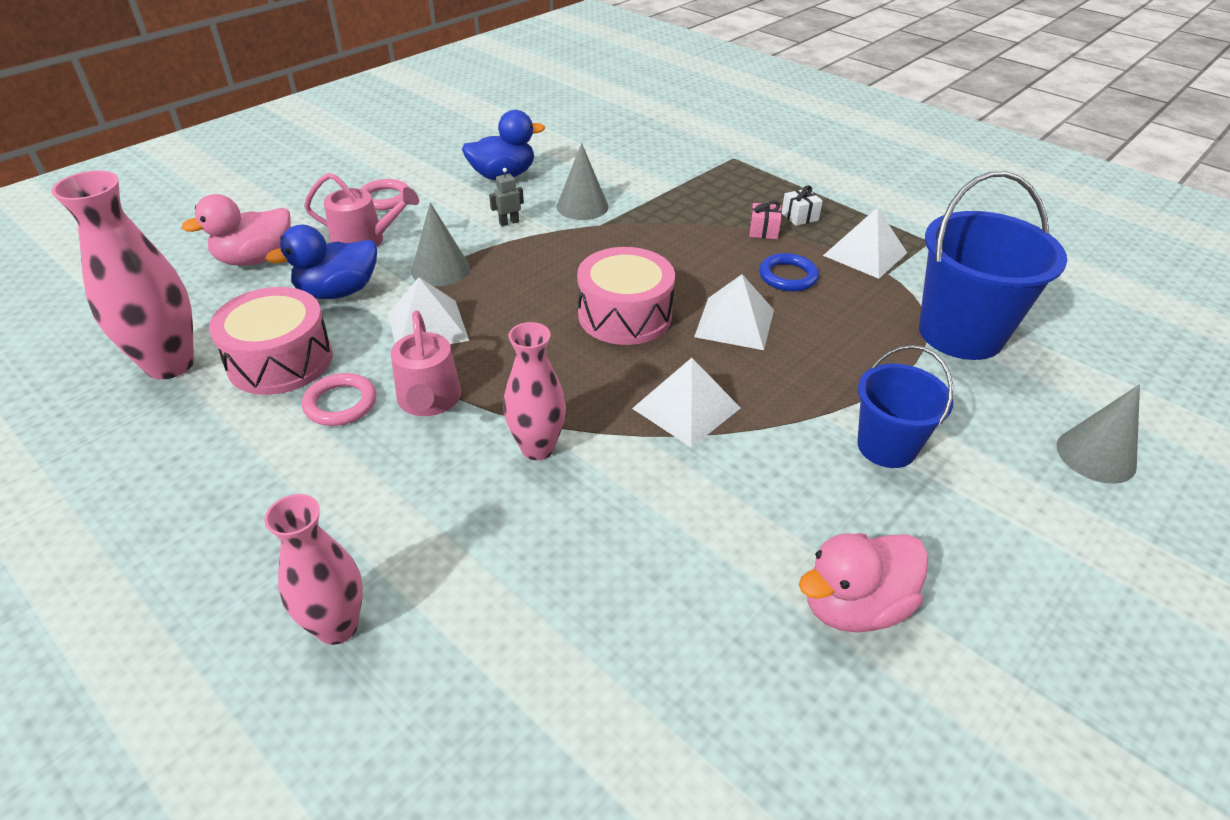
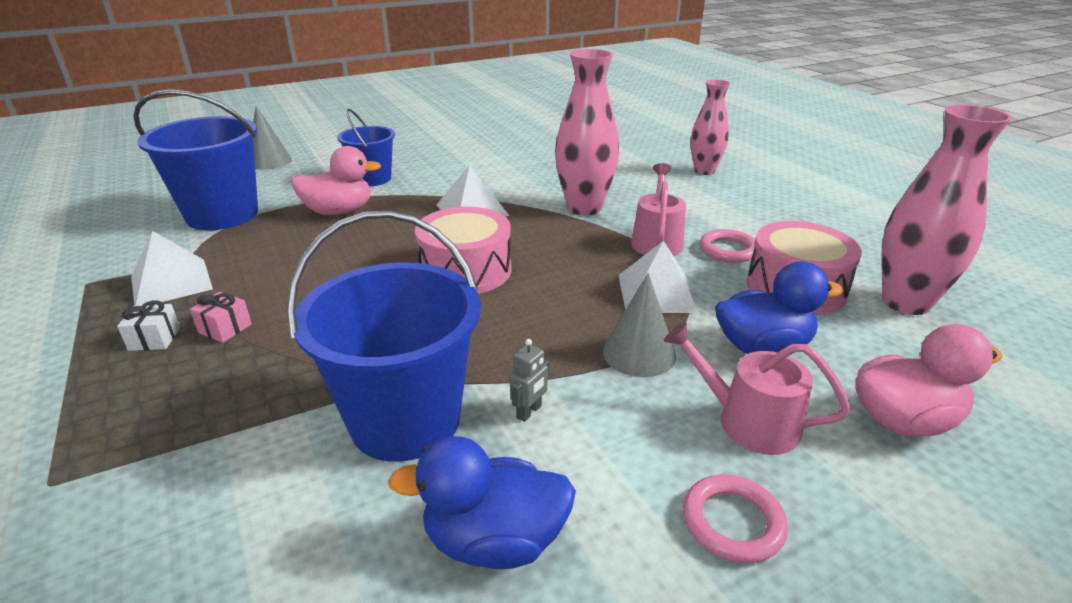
camera: 160 degrees left, 10 degrees down
(509, 222) = (529, 412): grey robot -> grey robot turned 45 degrees counterclockwise
(537, 448) = (584, 208): pink vase -> pink vase, size x1.51
(582, 206) = (405, 420): grey cone -> blue bucket
(735, 323) = (378, 249): white pyramid -> none
(788, 276) = (279, 276): blue ring -> none
(854, 606) = (463, 146): pink duck -> pink duck (339, 212)

